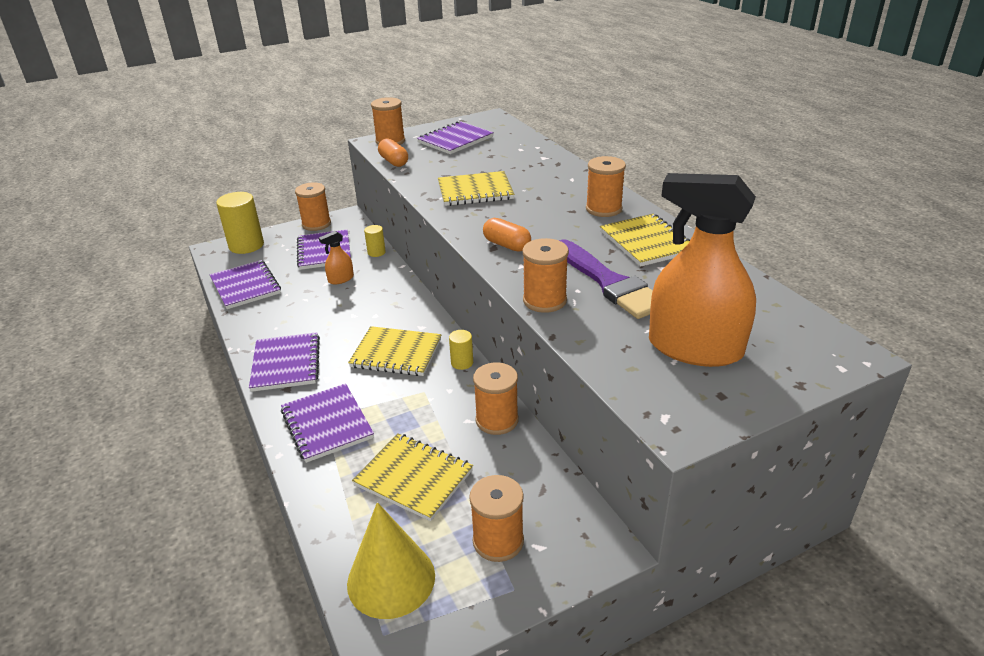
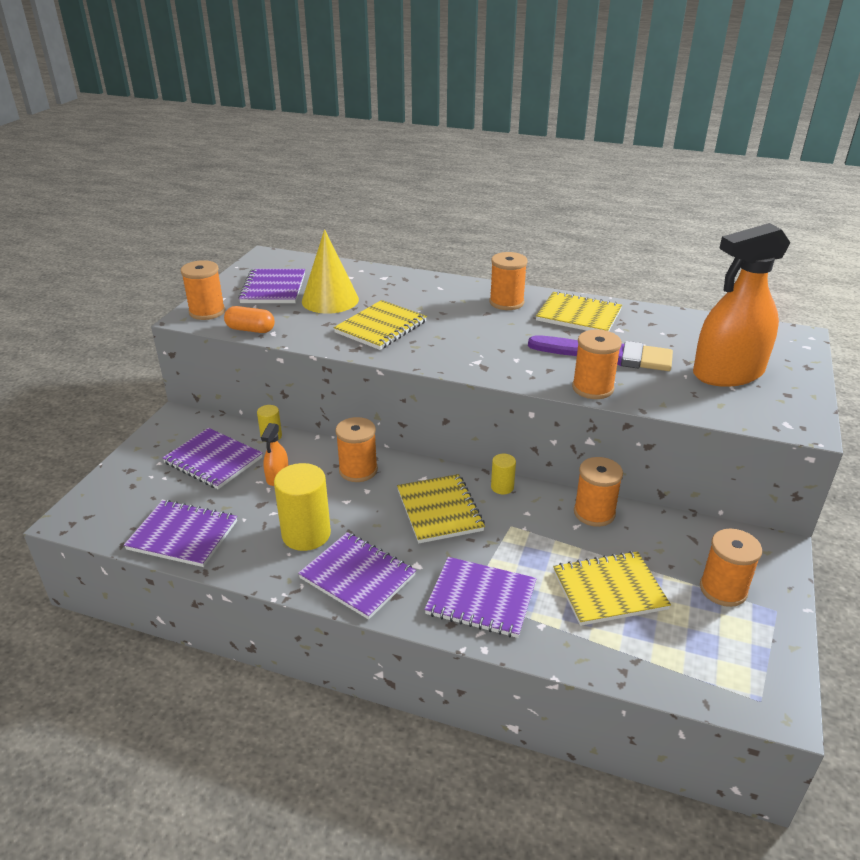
camera: 45 degrees left, 0 degrees up
(246, 245) = (106, 497): yellow cylinder -> yellow cylinder (306, 534)
(316, 224) = (155, 439): orange spool -> orange spool (358, 470)
(391, 579) = (708, 665): yellow cone -> yellow cone (330, 300)
(396, 353) = (439, 510): yellow notebook -> yellow notebook turned 75 degrees counterclockwise
(506, 245) = (490, 360): orange capsule -> none

